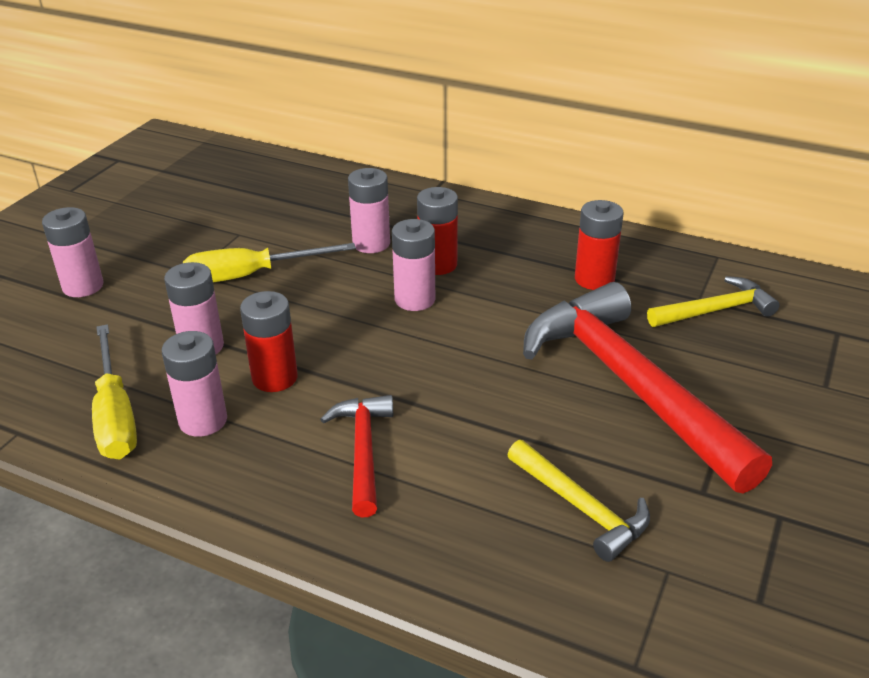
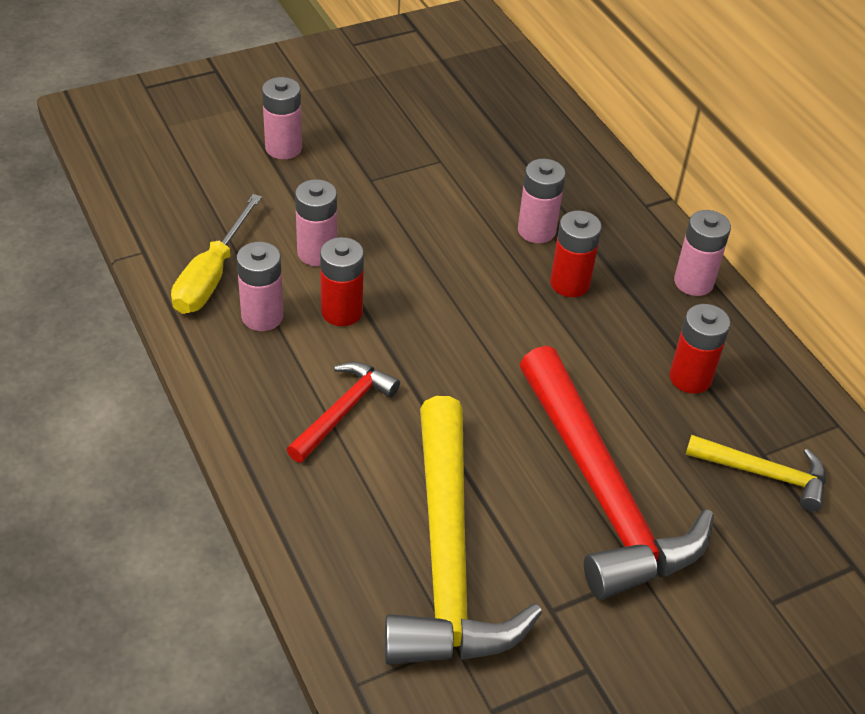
camera: 35 degrees right, 10 degrees up
(251, 275) = (411, 207): yellow screwdriver -> none
(415, 299) = (515, 306): pink battery -> pink battery (693, 282)
(581, 507) = (447, 557): yellow hammer -> yellow hammer, size x2.04
(630, 386) = (601, 491): red hammer -> red hammer turned 150 degrees clockwise

